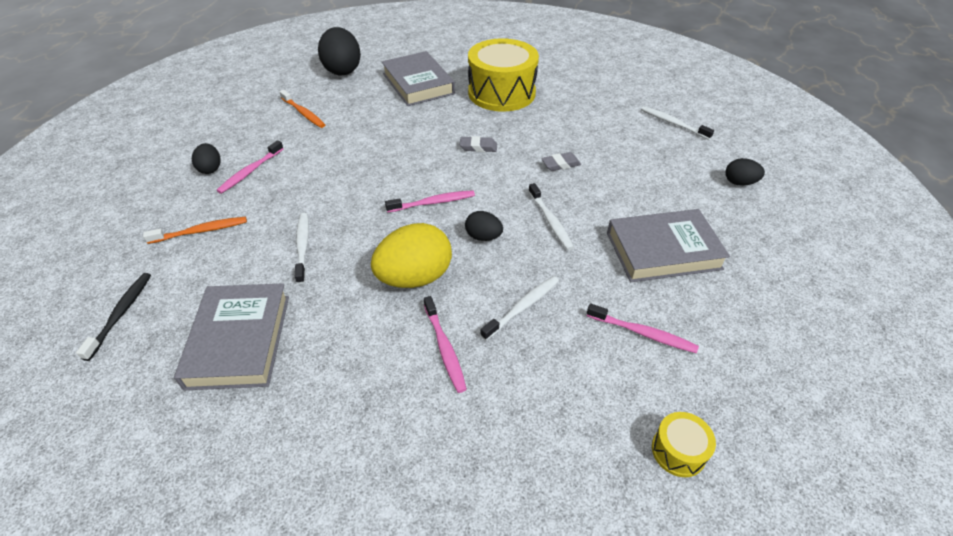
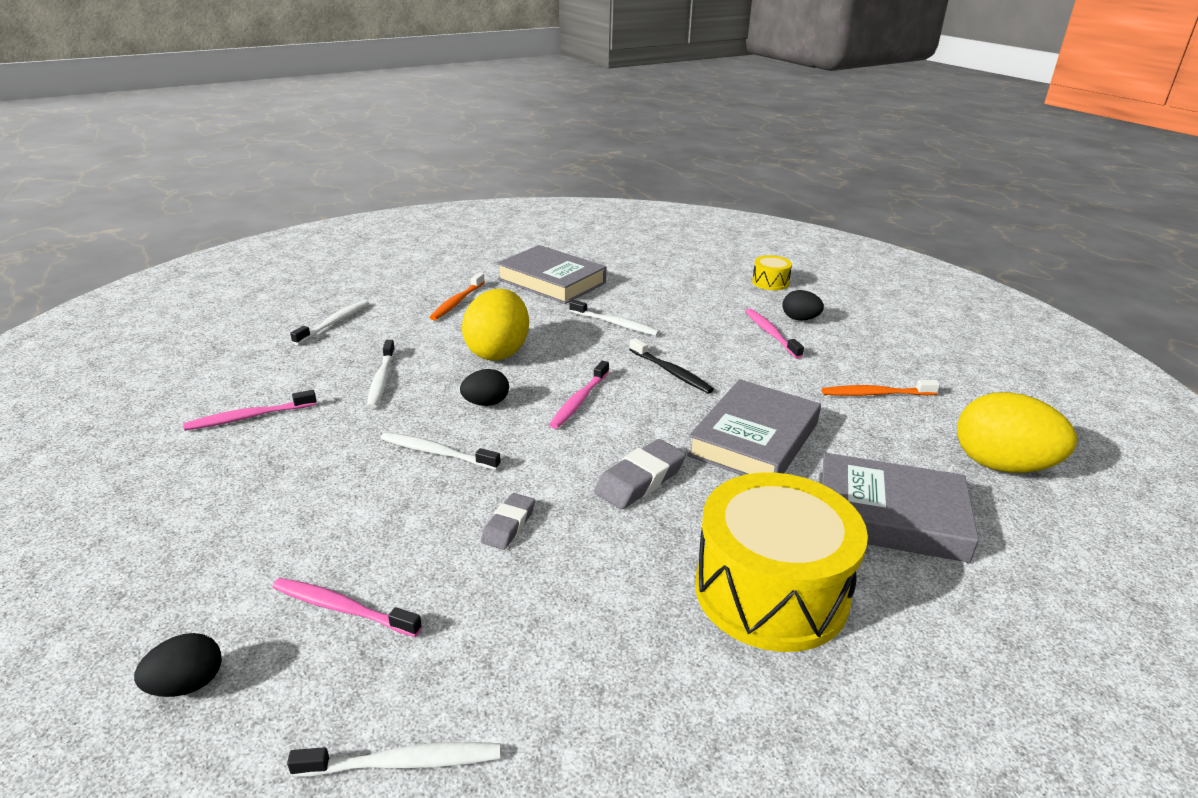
camera: 130 degrees right, 15 degrees down
(121, 314) = (639, 258): black toothbrush -> black toothbrush (671, 372)
(201, 231) = (699, 296): orange toothbrush -> orange toothbrush (457, 302)
(342, 70) = (1001, 465): black egg -> yellow egg
(444, 348) = (413, 335): pink toothbrush -> pink toothbrush (342, 608)
(478, 147) = (640, 480): grey eraser -> grey eraser, size x1.54
(486, 430) = (334, 323): none -> white toothbrush
(663, 250) = (271, 497): grey book -> grey book (754, 439)
(678, 451) = (177, 372): yellow drum -> yellow drum (770, 282)

